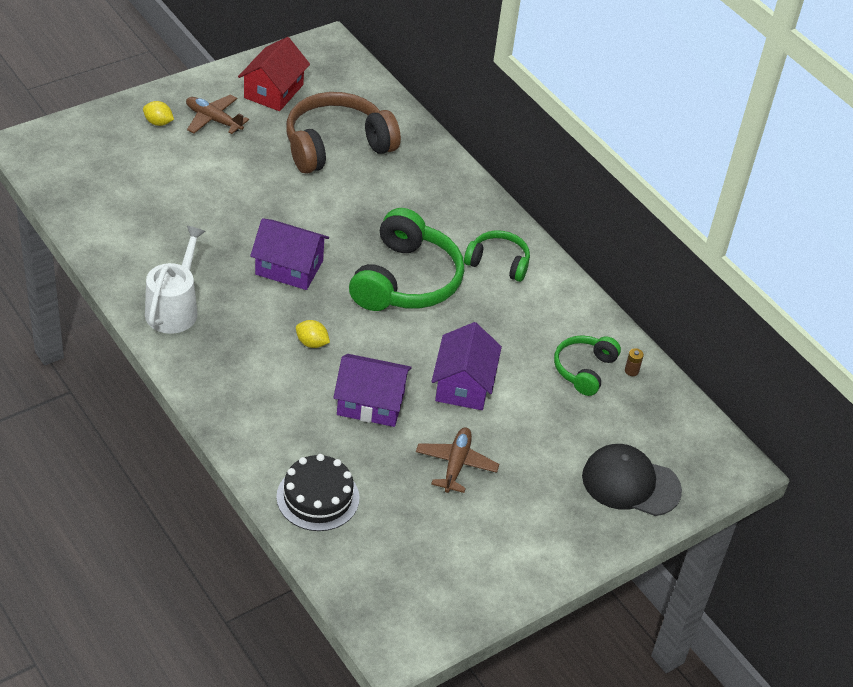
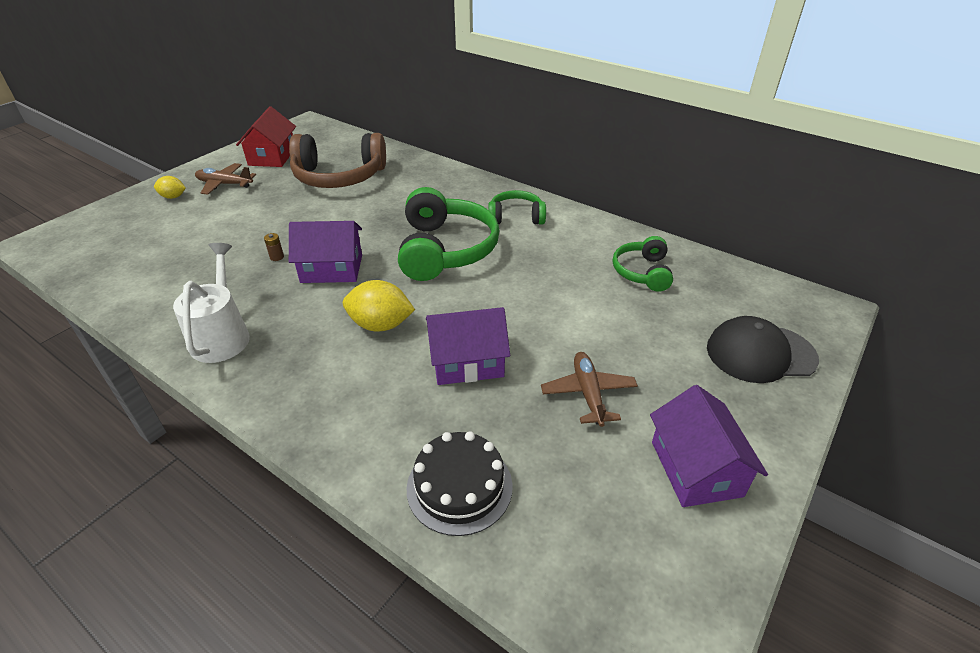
camera: 15 degrees left, 5 degrees down
(312, 343) = (380, 325): yellow lemon -> yellow lemon, size x1.73
(336, 146) = (339, 176): brown headphones -> brown headphones turned 135 degrees counterclockwise
(463, 384) = (547, 316): purple house -> purple house (696, 468)
(631, 371) = (680, 261): brown battery -> brown battery (277, 257)

